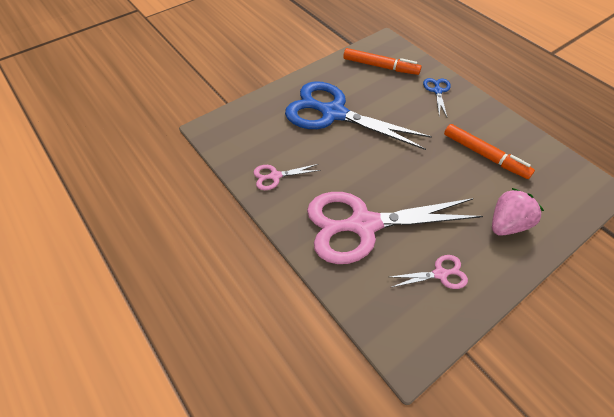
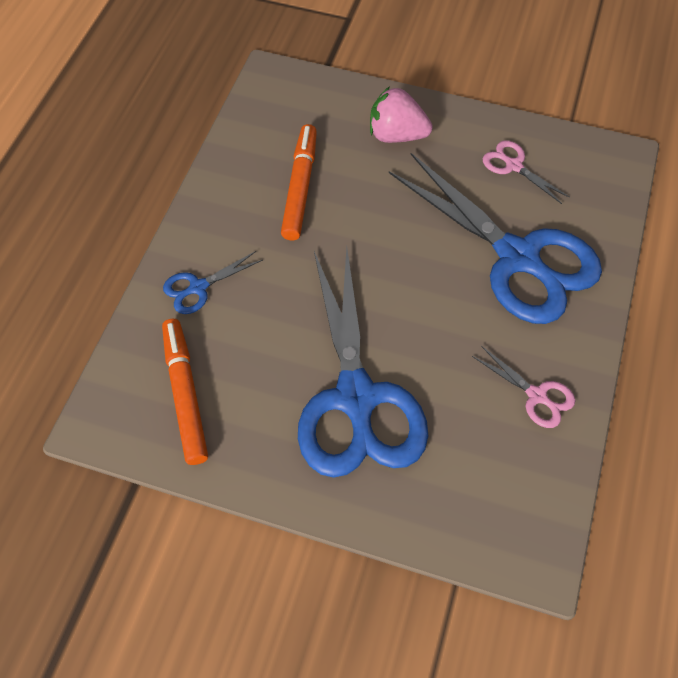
camera: 125 degrees left, 5 degrees up
(363, 225) = (517, 257): pink scissors -> blue scissors

